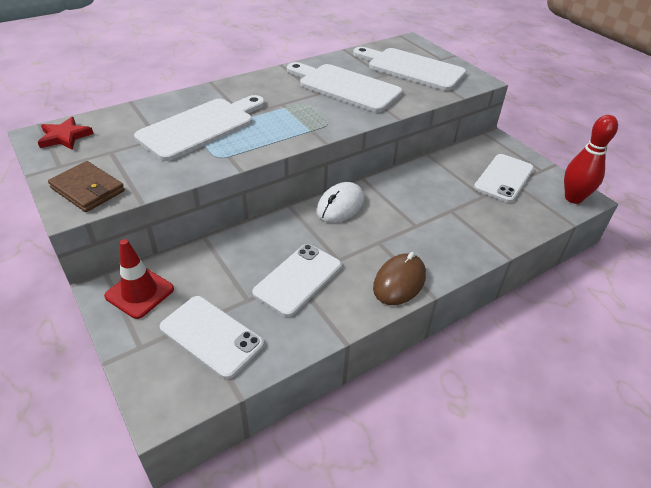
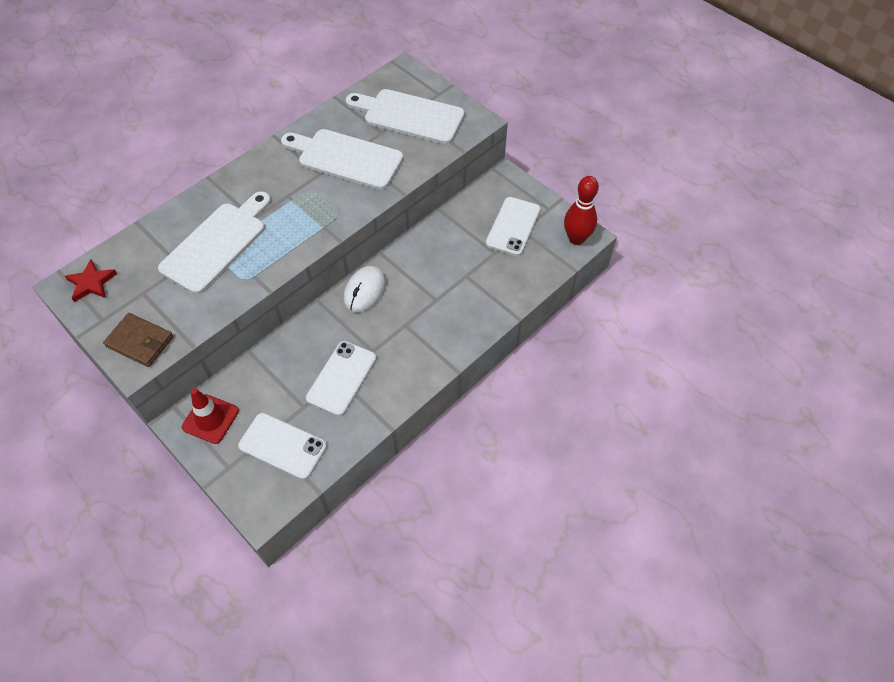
camera: 10 degrees left, 15 degrees up
(399, 282) = (428, 363): brown mouse -> none

